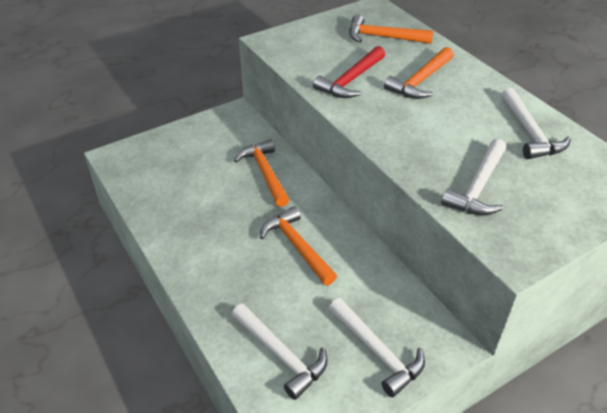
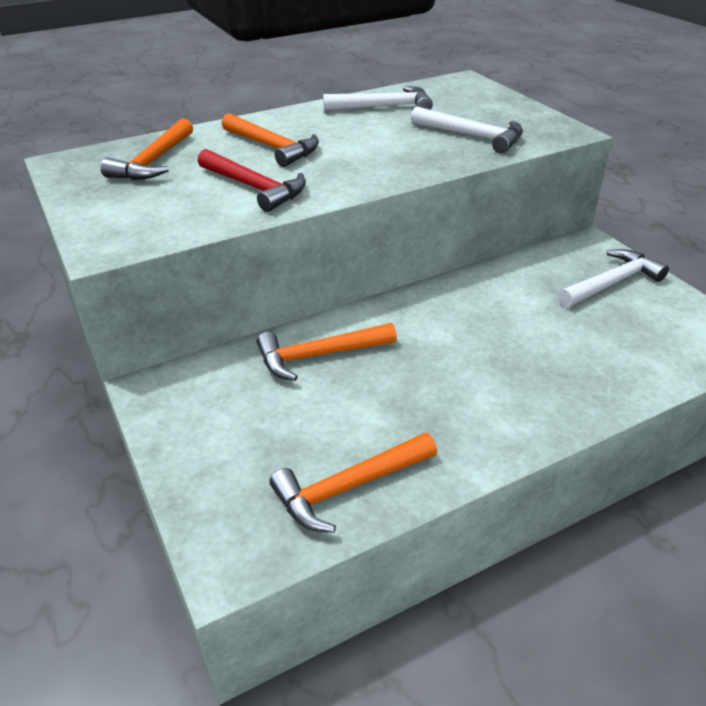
camera: 85 degrees left, 5 degrees down
(281, 355) = (640, 346): white hammer -> none
(297, 246) = (468, 330): orange hammer -> orange hammer (348, 488)

